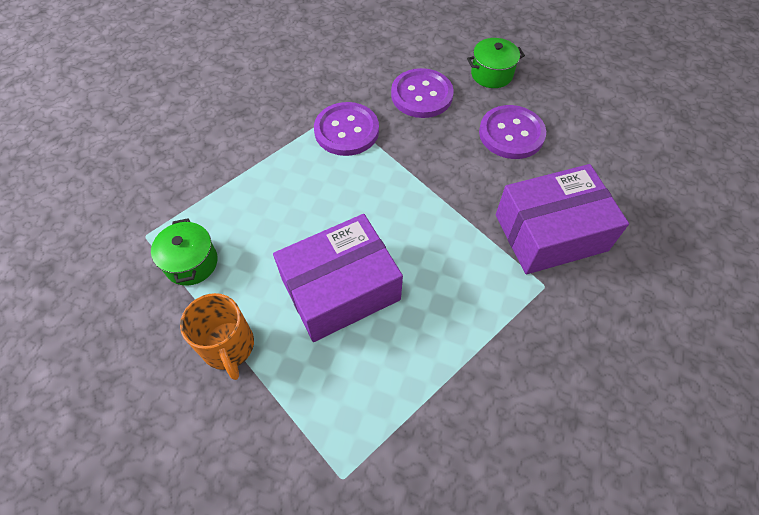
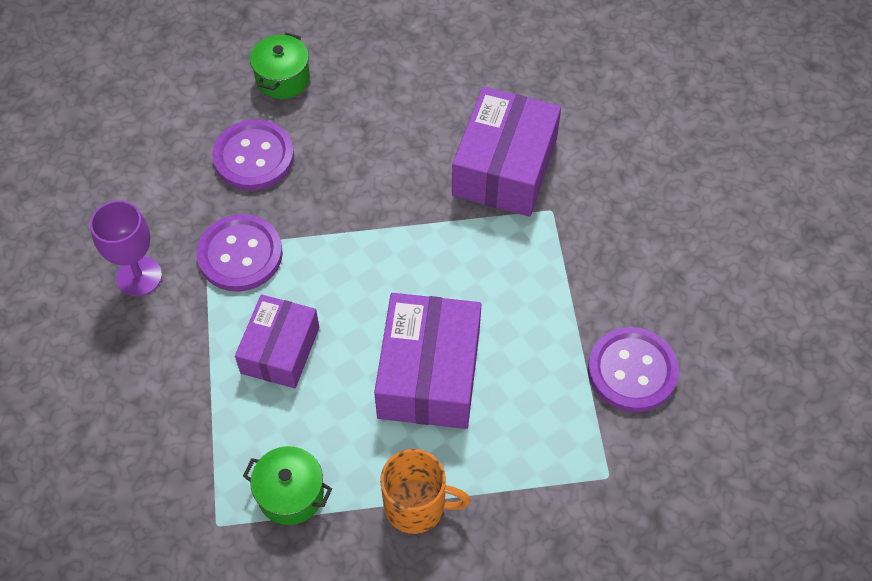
camera: 55 degrees left, 0 degrees up
(292, 95) = (139, 276): none -> purple goblet
(294, 192) = (280, 350): none -> purple box
(511, 134) = (372, 117): purple button -> purple button (632, 371)

